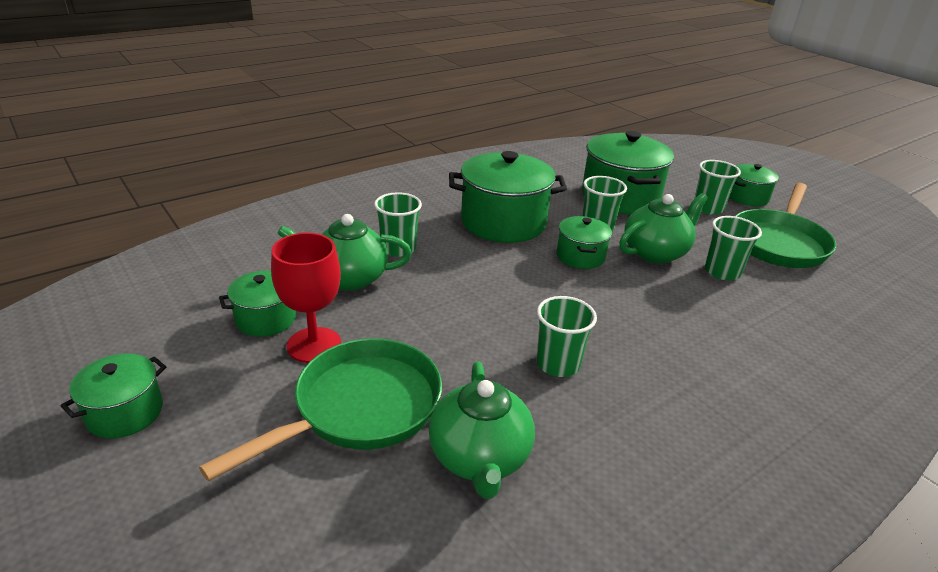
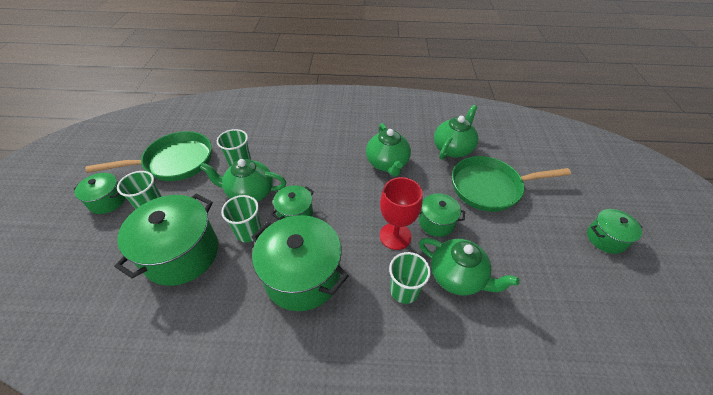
camera: 140 degrees left, 15 degrees up
(266, 319) = (524, 267): green pot -> green pot (436, 222)
(314, 345) = (500, 232): red goblet -> red goblet (395, 236)
(558, 364) = (387, 163): green cup -> green teapot

